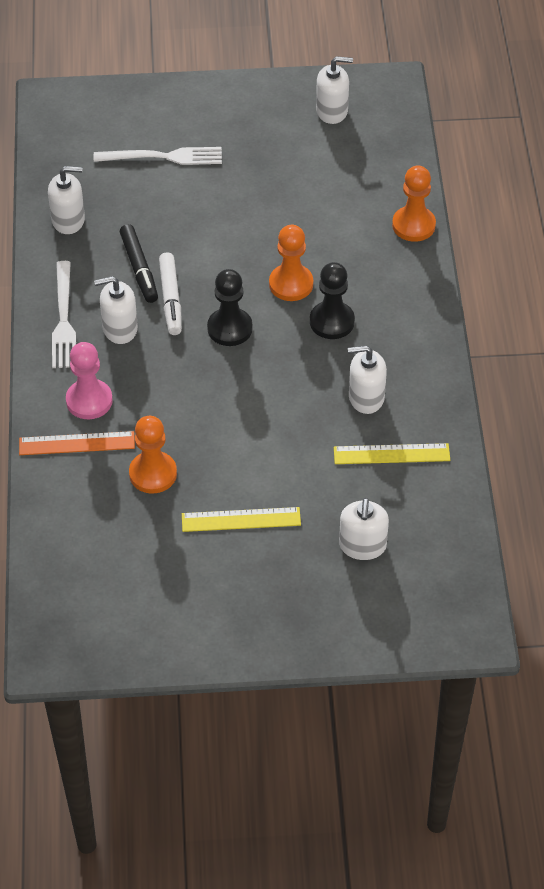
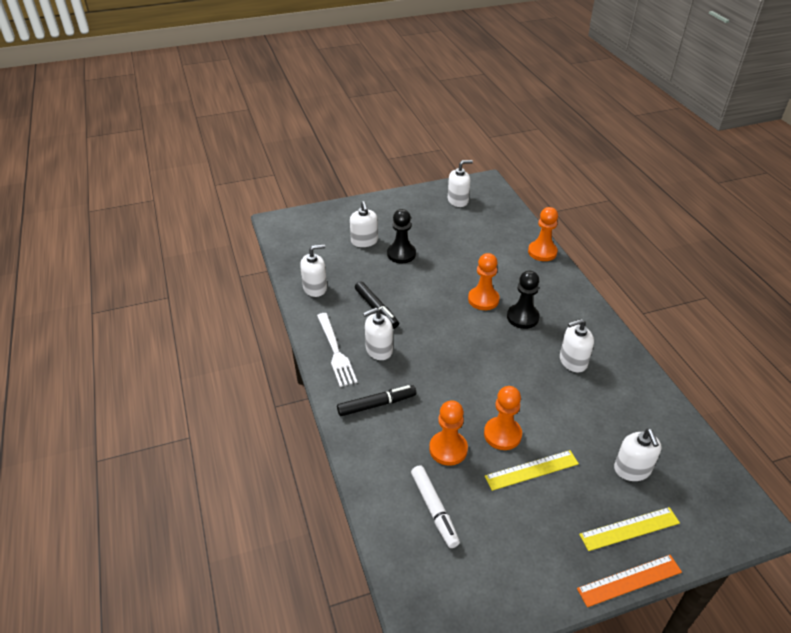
camera: 15 degrees left, 10 degrees down
(77, 443) = (380, 438): orange ruler -> orange ruler (629, 580)
(89, 401) = (377, 404): pink pawn -> black marker
(163, 157) = (364, 241): white fork -> white soap dispenser
(171, 299) = (406, 324): white marker -> white marker (434, 509)
(227, 471) = (502, 434): none -> orange pawn
(229, 328) = (456, 335): black pawn -> black pawn (401, 254)
(391, 454) = (612, 396): yellow ruler -> yellow ruler (629, 528)

